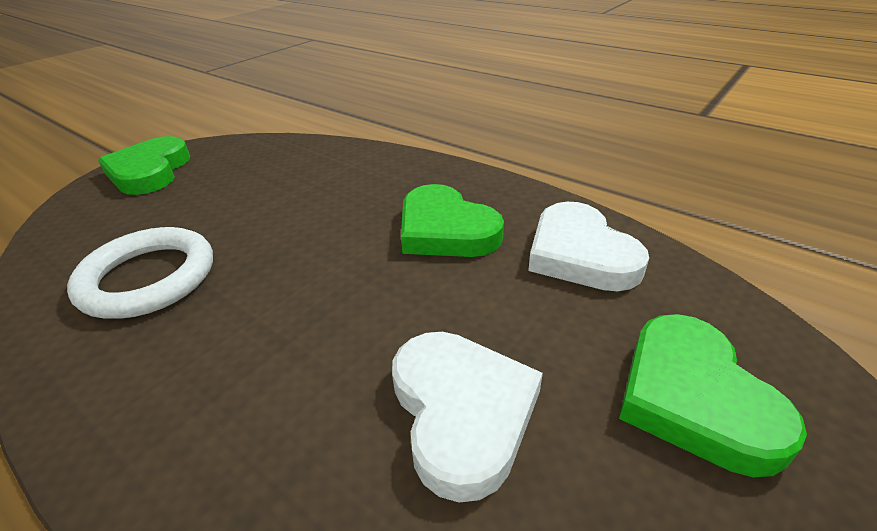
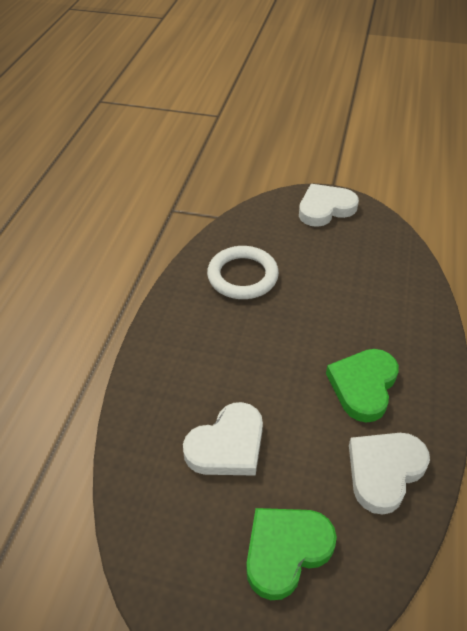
camera: 65 degrees right, 10 degrees up
(149, 171) = (325, 208): green heart -> white heart

